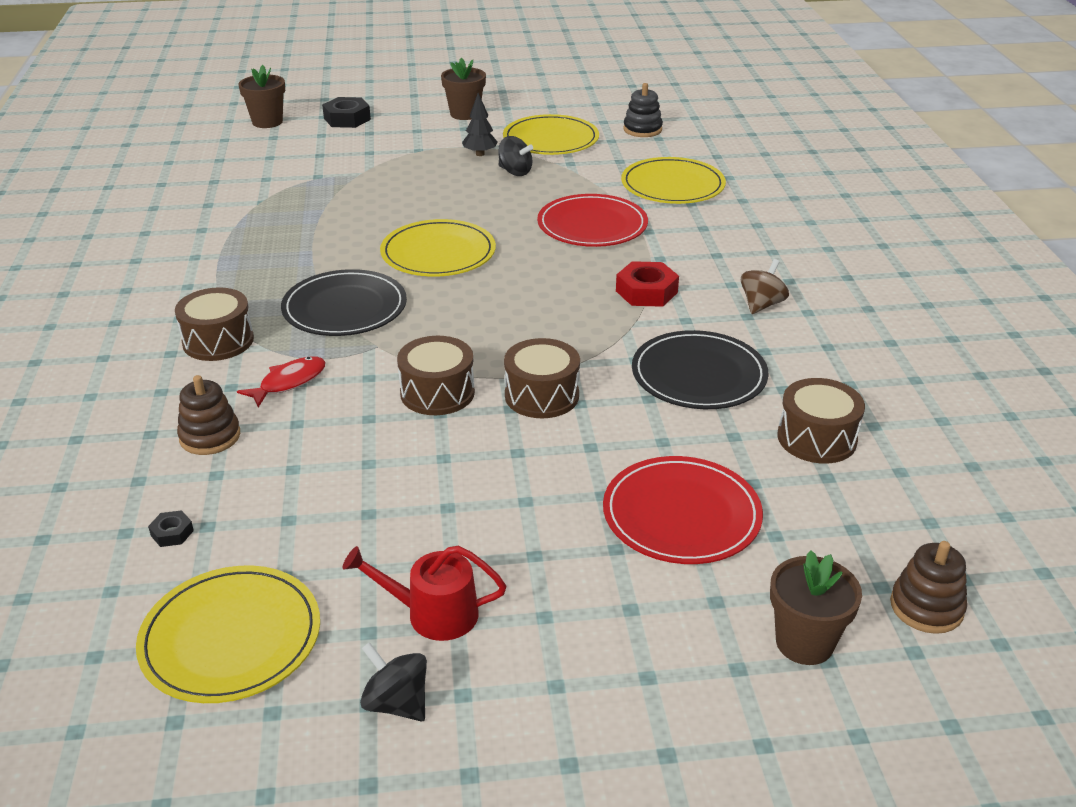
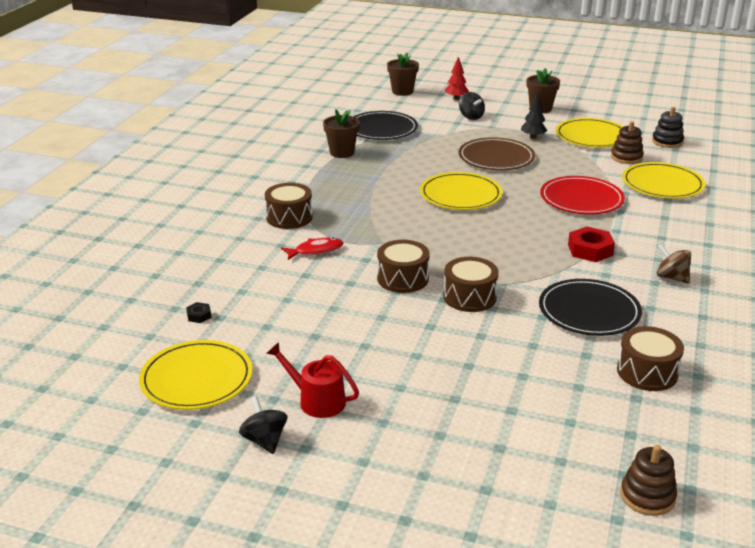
camera: 25 degrees right, 5 degrees down
(210, 436) = (251, 270): brown stacking toy -> brown stacking toy (626, 157)
(344, 308) = (377, 215): black plate -> black plate (382, 129)
(347, 119) = (456, 98): black nut -> red tree
(451, 191) = (496, 158): none -> brown plate
(515, 172) = (550, 153): black spinning top -> black spinning top (471, 117)
(681, 515) = (513, 391): red plate -> none
(761, 305) = (671, 277): brown spinning top -> brown spinning top turned 105 degrees counterclockwise
(804, 642) = (542, 489): brown flower pot -> brown flower pot (342, 152)

